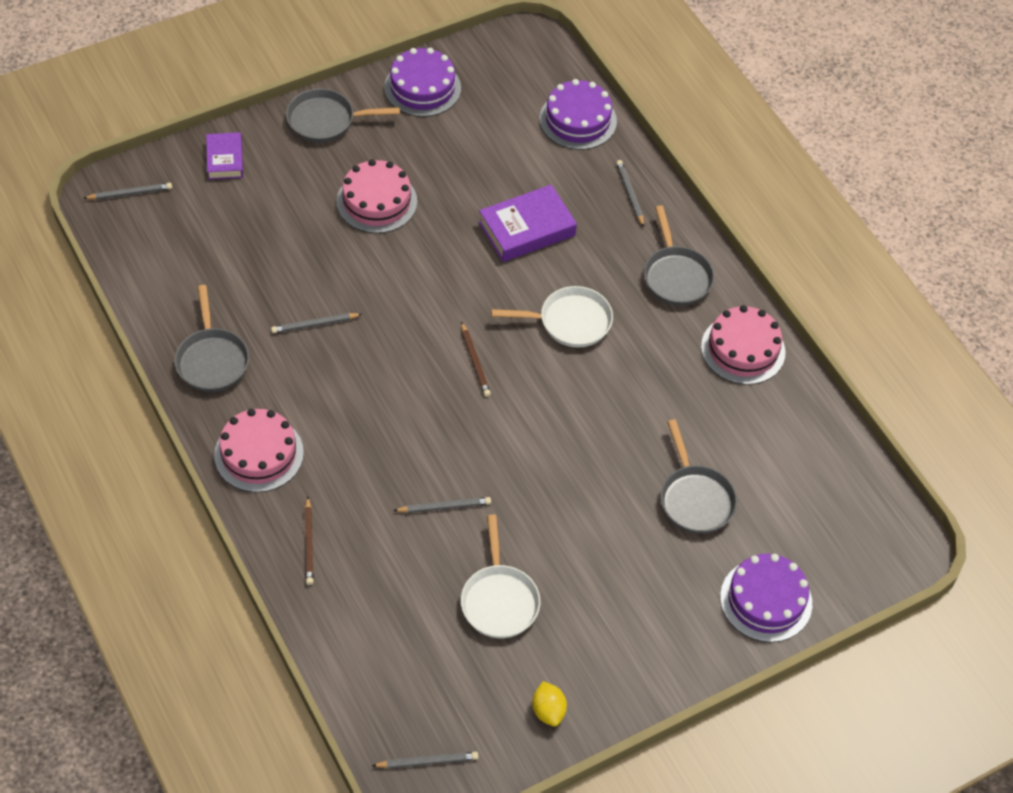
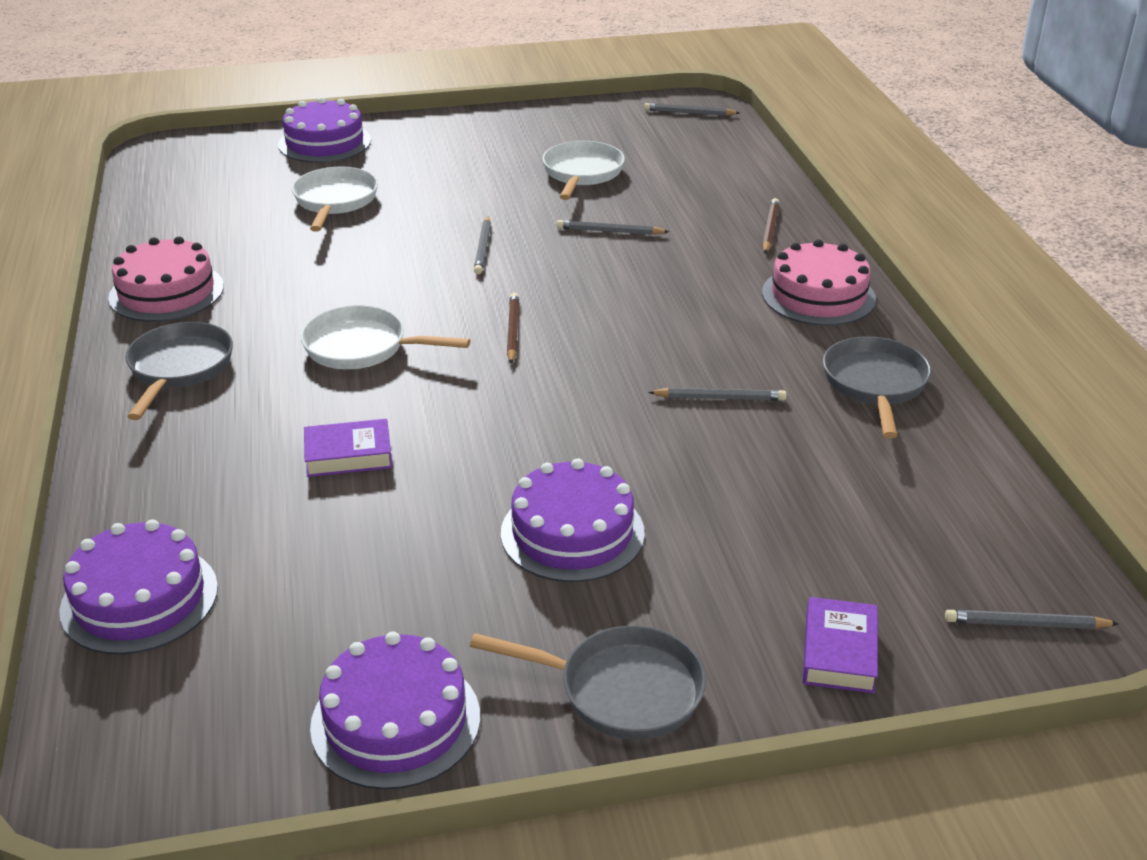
camera: 160 degrees left, 20 degrees down
(376, 201) = (572, 533): pink cake -> purple cake
(527, 229) = (348, 455): purple book -> purple book, size x0.63
(548, 711) = (569, 120): yellow lemon -> none
(630, 194) = (152, 472): grey pencil -> grey pencil (483, 248)
(695, 499) = (335, 201): grey pan -> white pan

